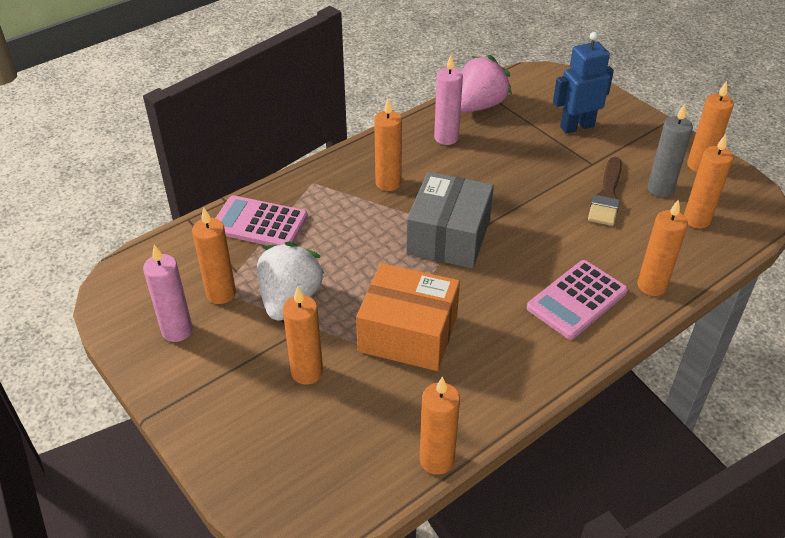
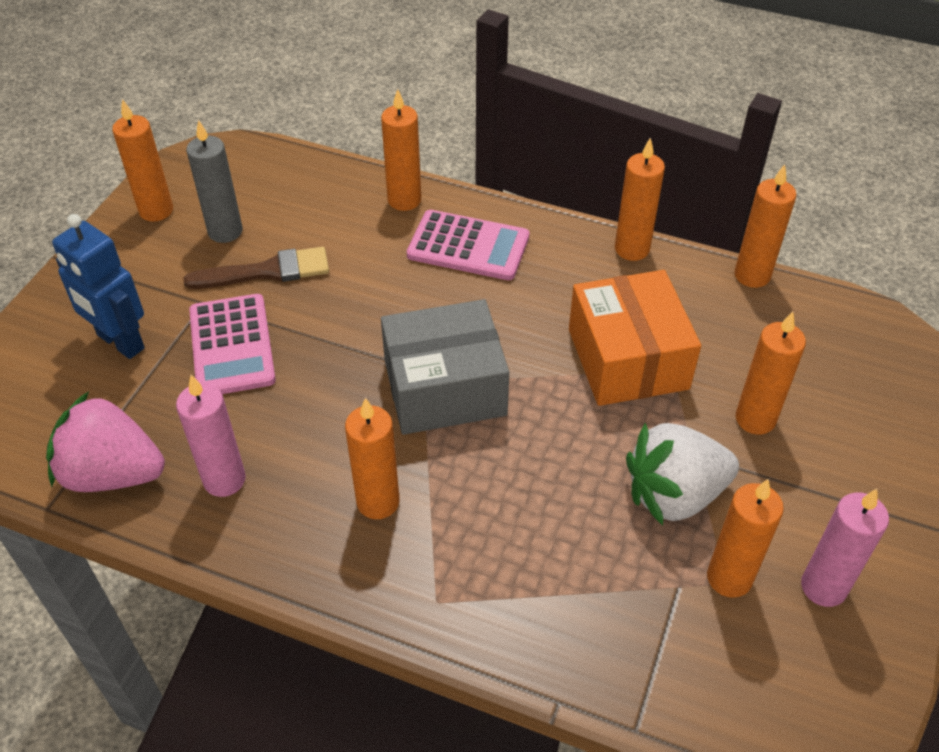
camera: 120 degrees left, 5 degrees up
(259, 223) = (572, 618): pink calculator -> pink calculator (231, 346)
(696, 220) = (268, 192): orange candle -> orange candle (632, 249)

